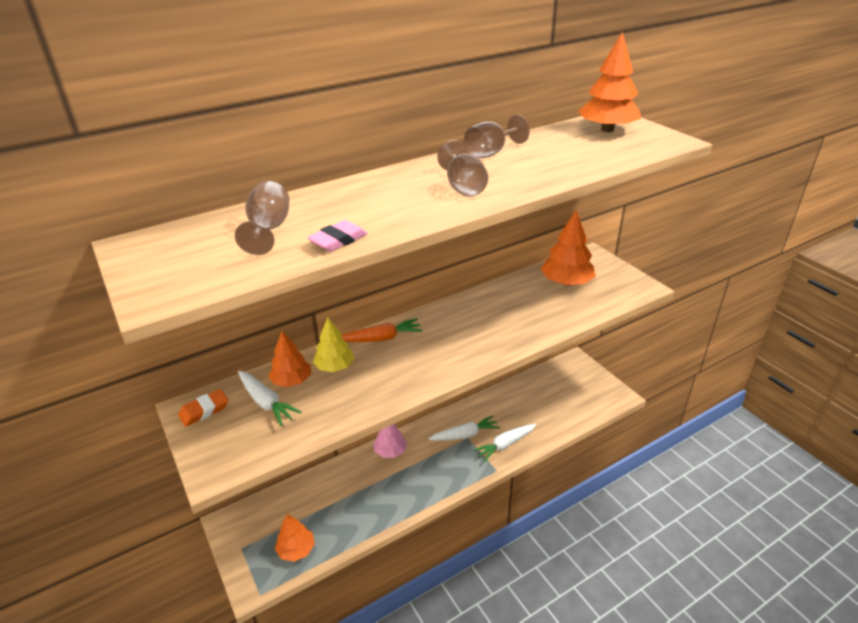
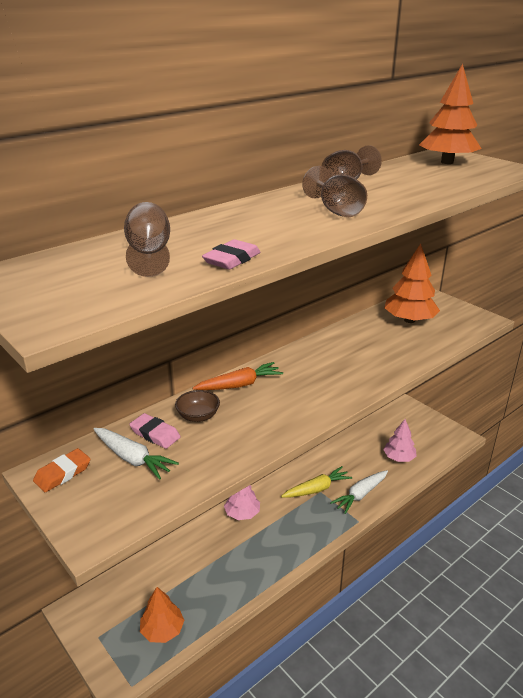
camera: 10 degrees left, 5 degrees down
(292, 381) = (155, 434): orange tree -> pink eraser
(334, 366) = (198, 416): yellow tree -> brown bowl
(465, 435) = (317, 489): white carrot -> yellow carrot
(552, 412) = (399, 458): none -> pink tree

